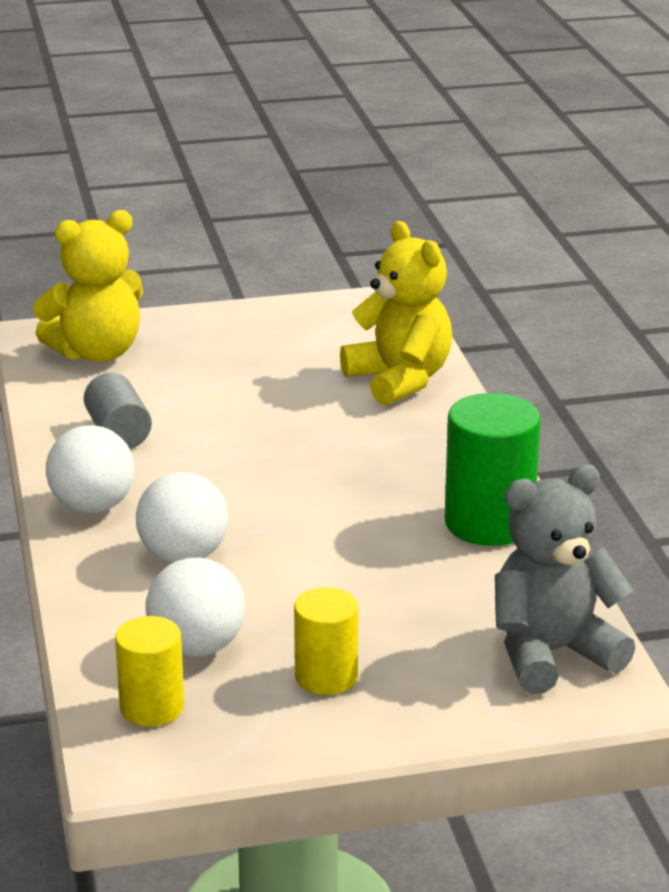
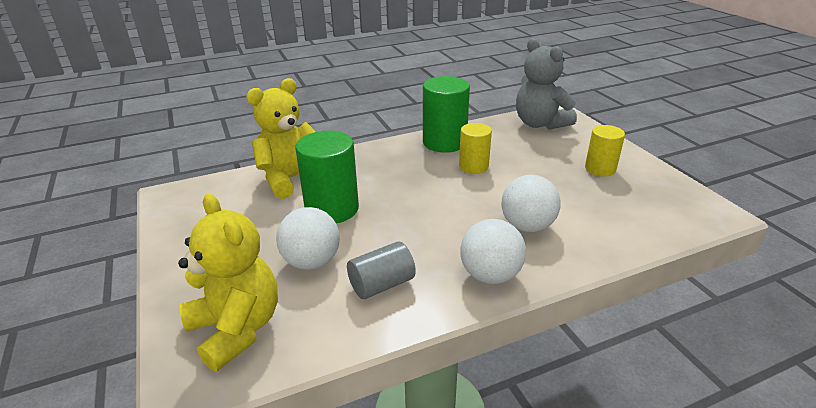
camera: 100 degrees left, 5 degrees up
(152, 707) = (669, 212): yellow cylinder -> yellow cylinder (473, 166)
(197, 647) = (608, 207): white ball -> white ball (312, 261)
(302, 408) = (332, 209): none -> green cylinder

